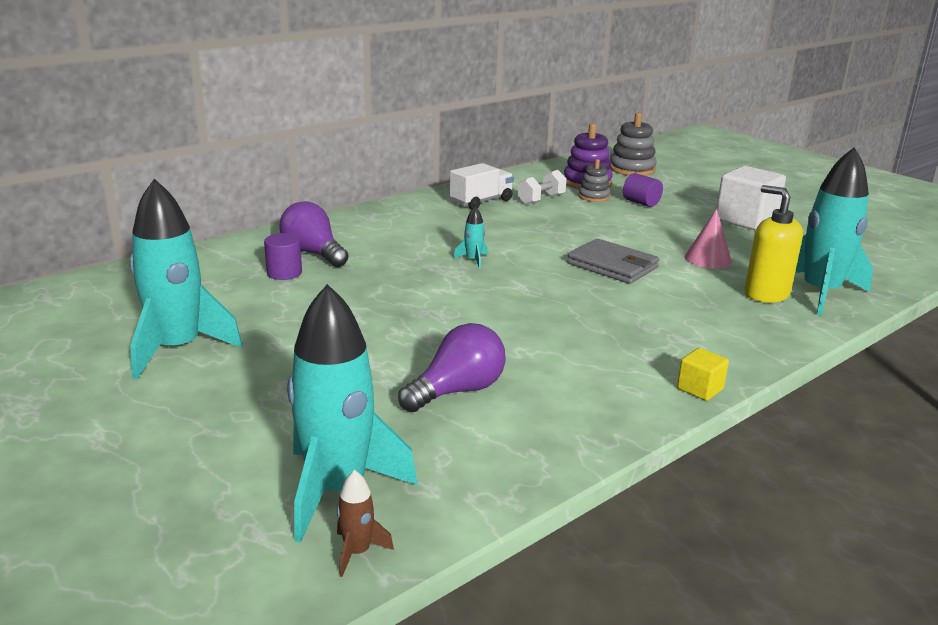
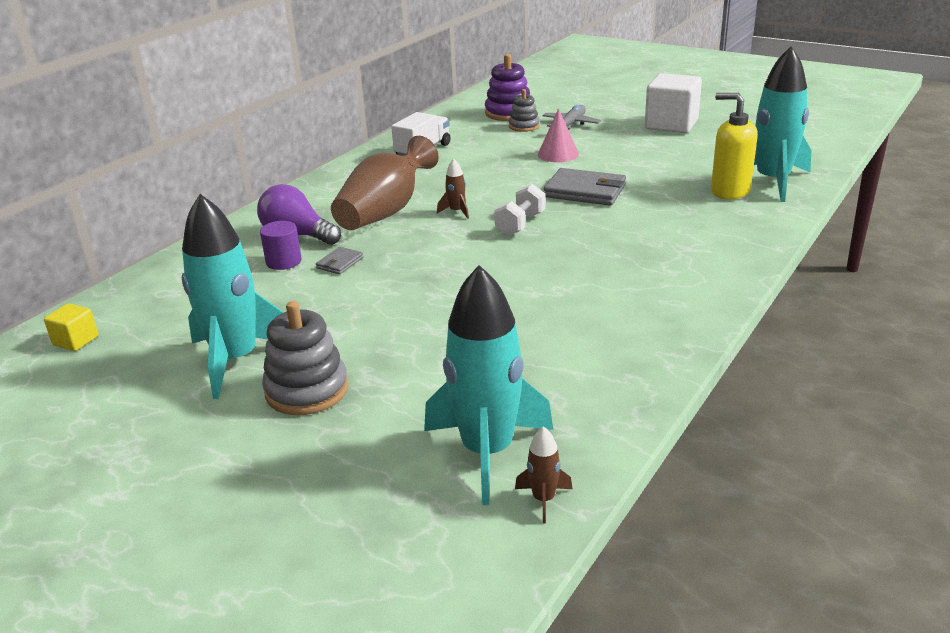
camera: 15 degrees left, 5 degrees up
(332, 284) = (340, 263): none -> grey wallet
(407, 248) = (385, 212): none -> brown vase
(457, 391) = (529, 338): purple light bulb -> none
(473, 260) = (456, 211): turquoise rocket -> brown rocket
(541, 200) = (478, 138): white dumbbell -> white dumbbell (520, 224)
(632, 169) = (540, 92): grey stacking toy -> grey stacking toy (307, 390)
(641, 203) = (570, 124): purple cylinder -> grey plane
(700, 389) = (728, 288): yellow cube -> yellow cube (76, 340)
(708, 259) = (662, 168): pink cone -> pink cone (558, 154)

